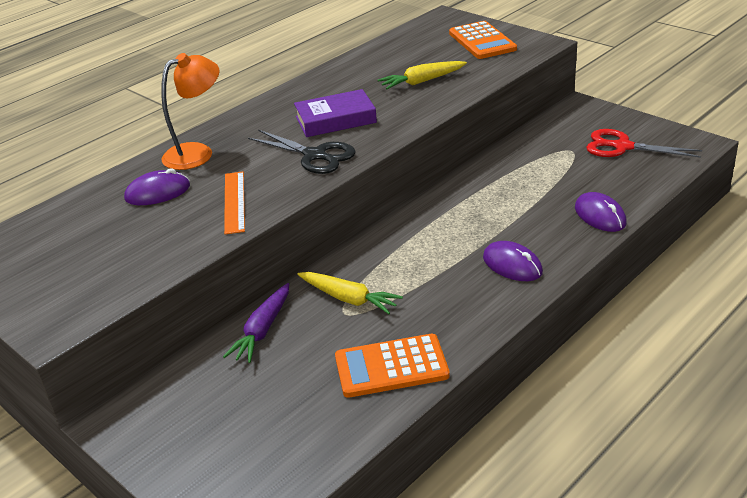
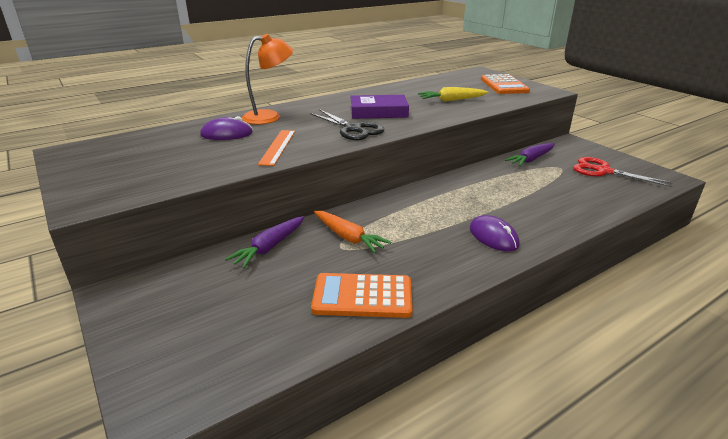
camera: 10 degrees right, 5 degrees down
(349, 299) = (348, 237): yellow carrot -> orange carrot
(534, 144) = (531, 159): none -> purple carrot
(600, 215) = (577, 214): purple mouse -> none

